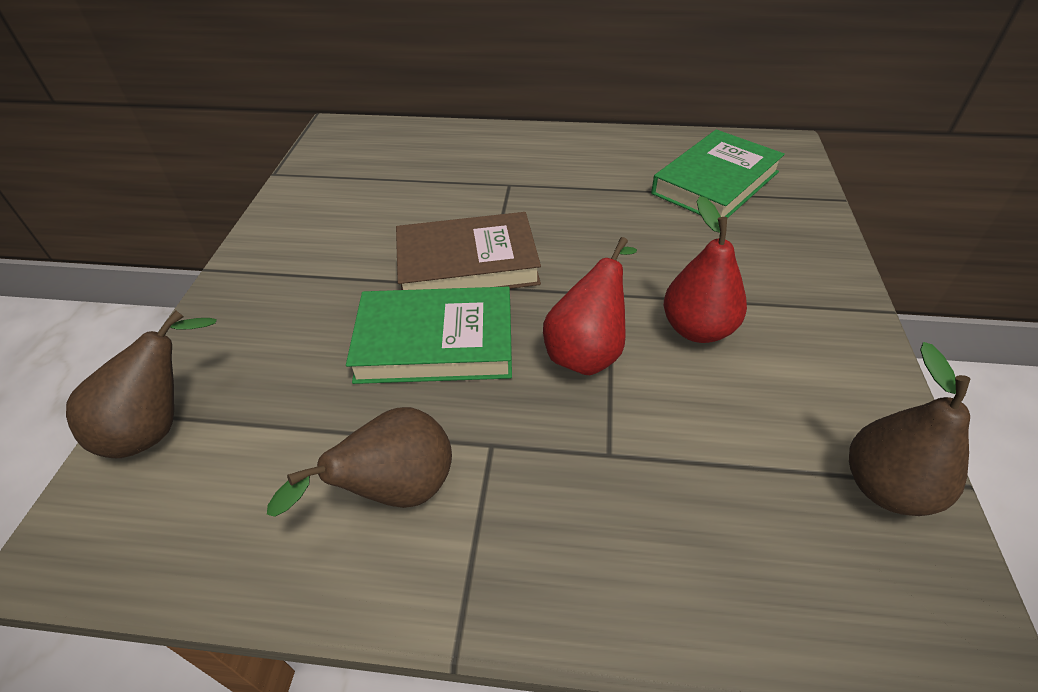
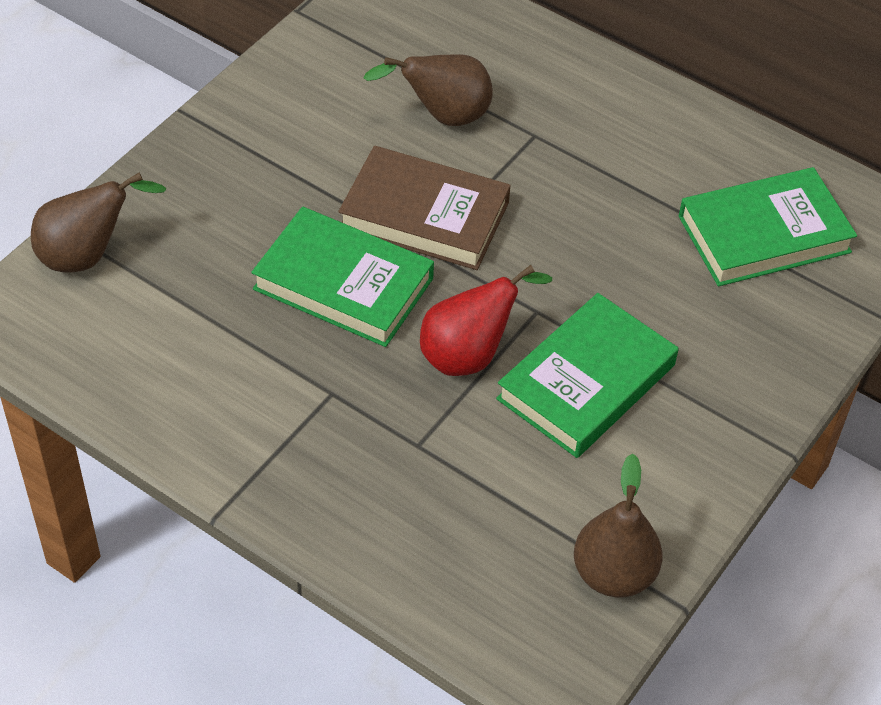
camera: 25 degrees right, 5 degrees up
(396, 491) = (239, 392): brown pear -> brown pear (443, 116)
(697, 329) = (586, 382): red pear -> green book

